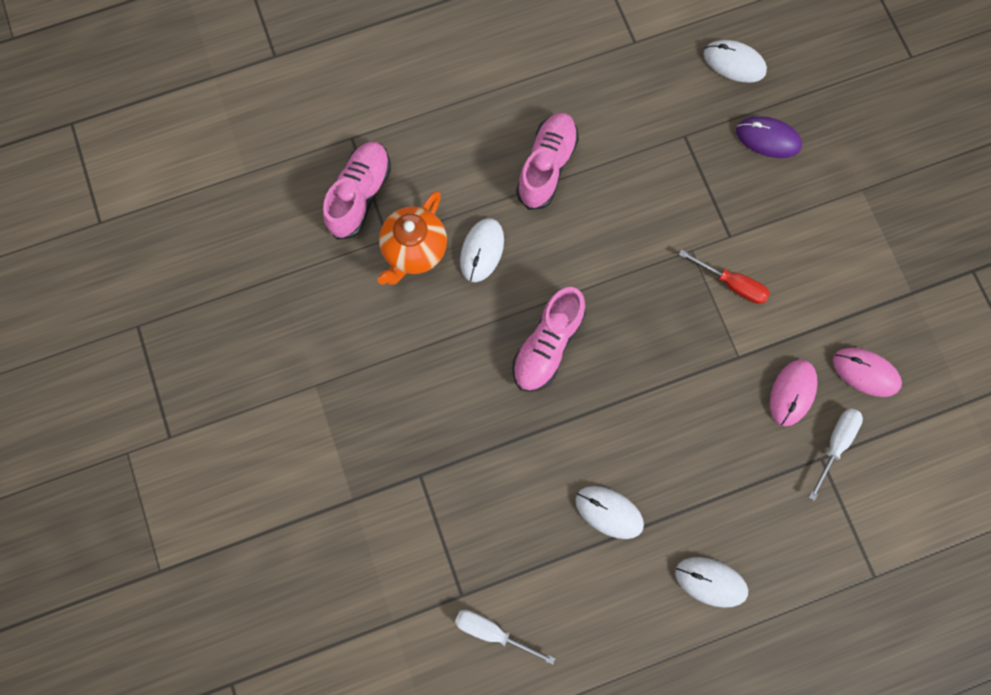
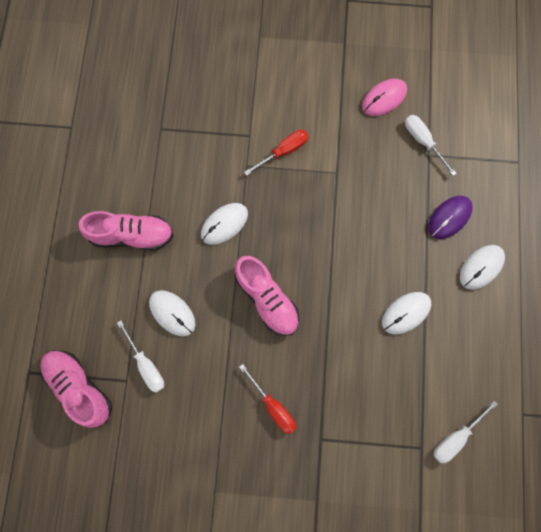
camera: 65 degrees left, 0 degrees up
(414, 250) = (146, 364): orange teapot -> white screwdriver
(432, 406) = (273, 406): none -> red screwdriver
(546, 166) = (132, 235): pink shoe -> pink shoe turned 135 degrees clockwise
(734, 63) = (125, 69): white mouse -> white mouse (224, 224)
(768, 138) = (192, 76): purple mouse -> purple mouse (449, 217)
(792, 393) = (377, 151): pink mouse -> none

